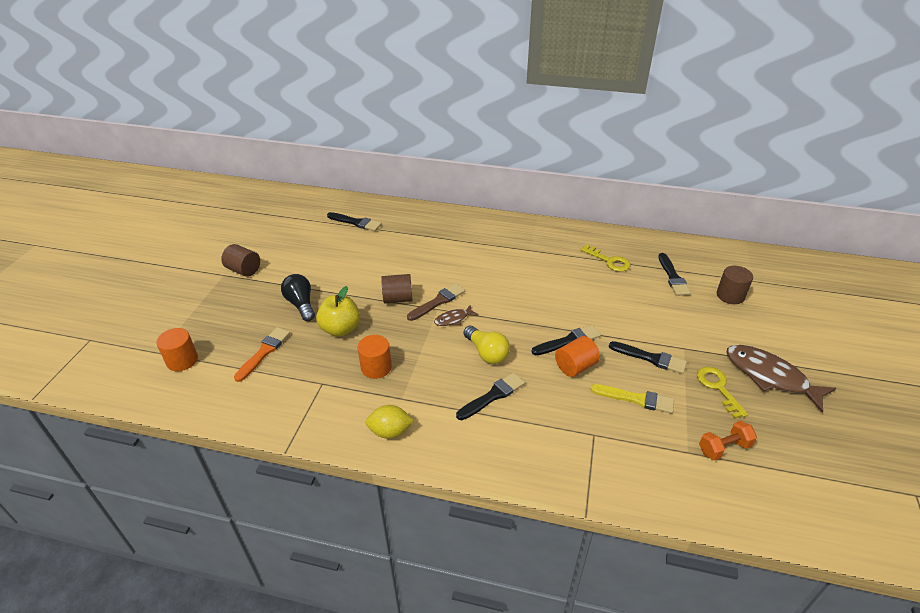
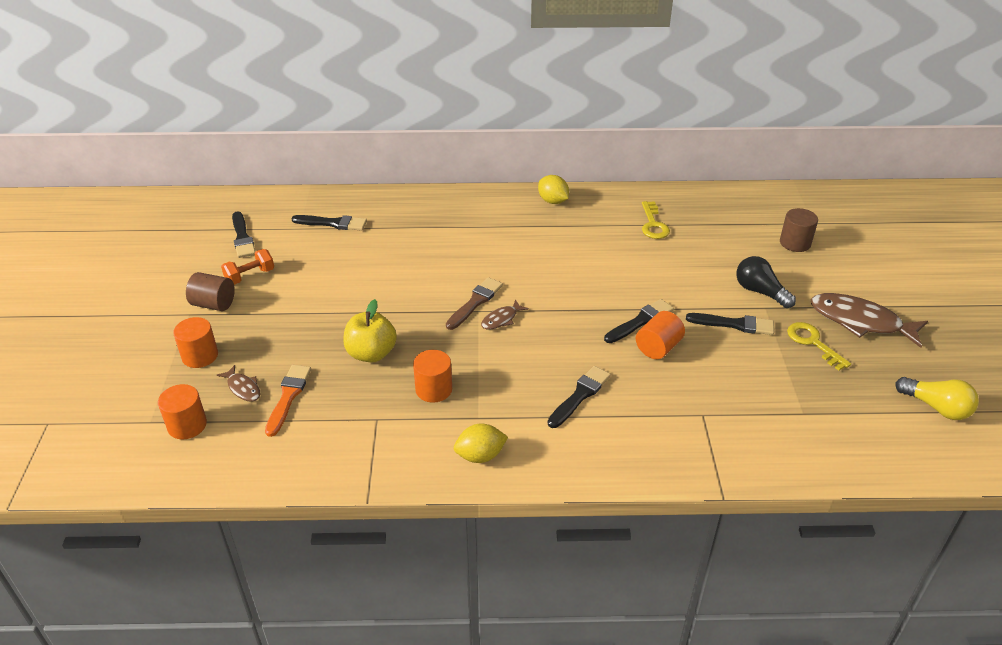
camera: 15 degrees left, 0 degrees up
(216, 308) = (200, 356): none -> orange cylinder
(235, 339) = (243, 388): none -> brown fish
(301, 304) = (308, 333): black light bulb -> black light bulb (760, 292)
(398, 299) = (425, 307): brown cylinder -> none
(487, 353) = (555, 350): yellow light bulb -> yellow light bulb (936, 407)
(532, 230) = (553, 201): none -> yellow lemon
(609, 261) = (653, 224): yellow key -> yellow key turned 60 degrees clockwise
(636, 399) = (734, 370): yellow brush -> none
(673, 277) = (728, 232): black brush -> black brush (242, 237)
(724, 448) = (837, 402): orange dumbbell -> orange dumbbell (250, 276)

